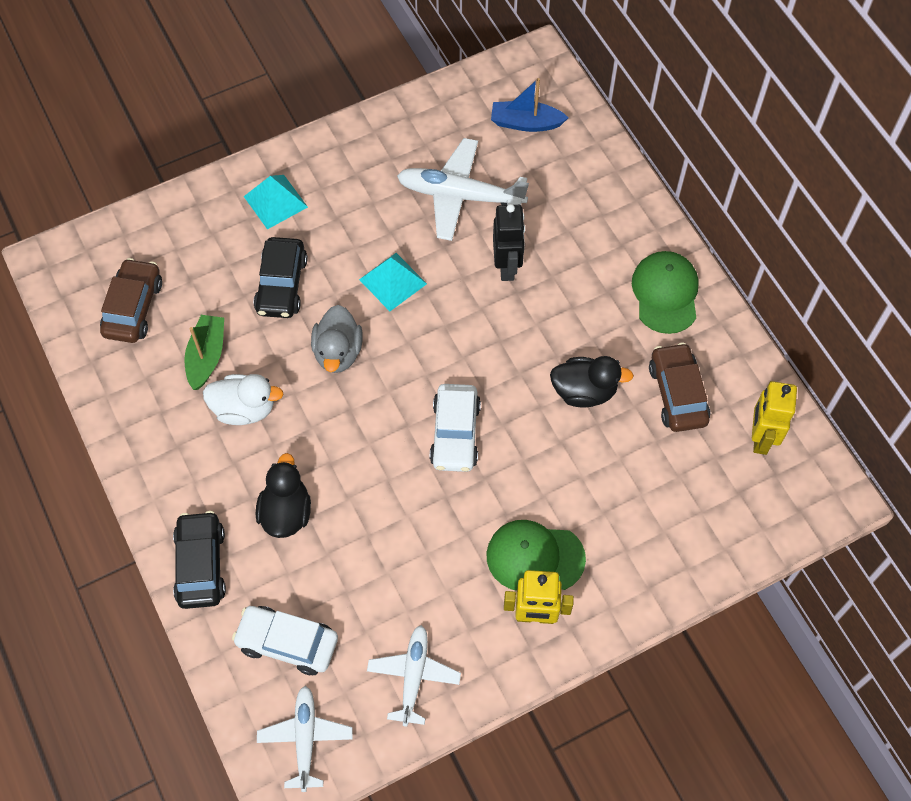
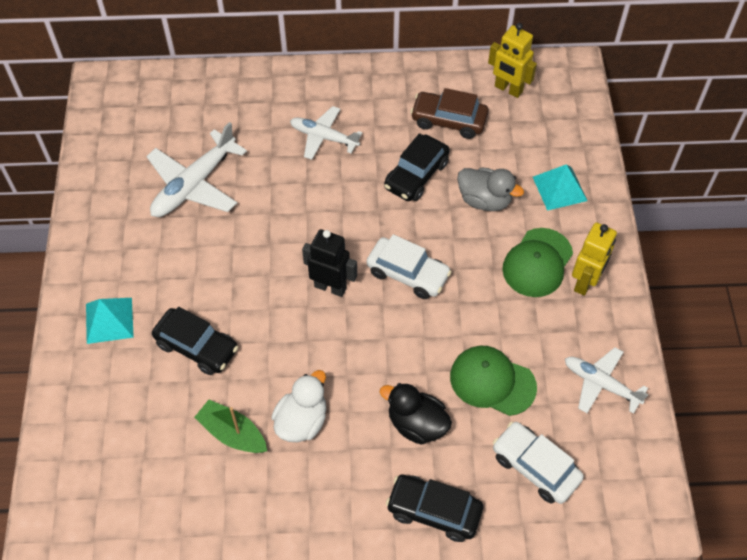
camera: 65 degrees left, 5 degrees down
(133, 308) = (145, 478): brown car -> none
(287, 643) = (535, 467): white car -> white car turned 90 degrees clockwise
(305, 738) = (623, 484): white plane -> white plane (324, 137)
(338, 352) = (288, 328): grey duck -> grey duck (484, 200)
(393, 281) = (244, 262): turquoise pyramid -> turquoise pyramid (559, 188)
(507, 267) = (279, 180): black robot -> black robot (330, 287)
(526, 123) = (156, 114): blue boat -> none
(584, 391) = (416, 175): black duck -> black car
(665, 293) = (362, 92): green cap -> green cap (492, 381)

